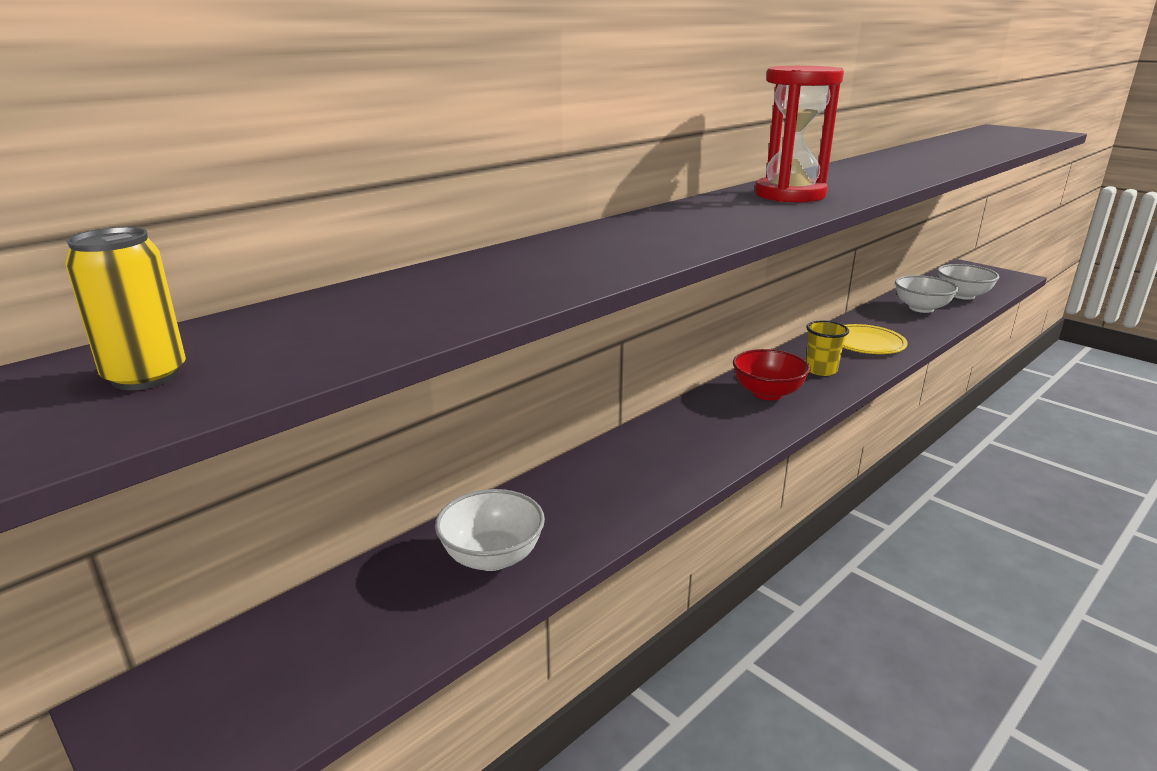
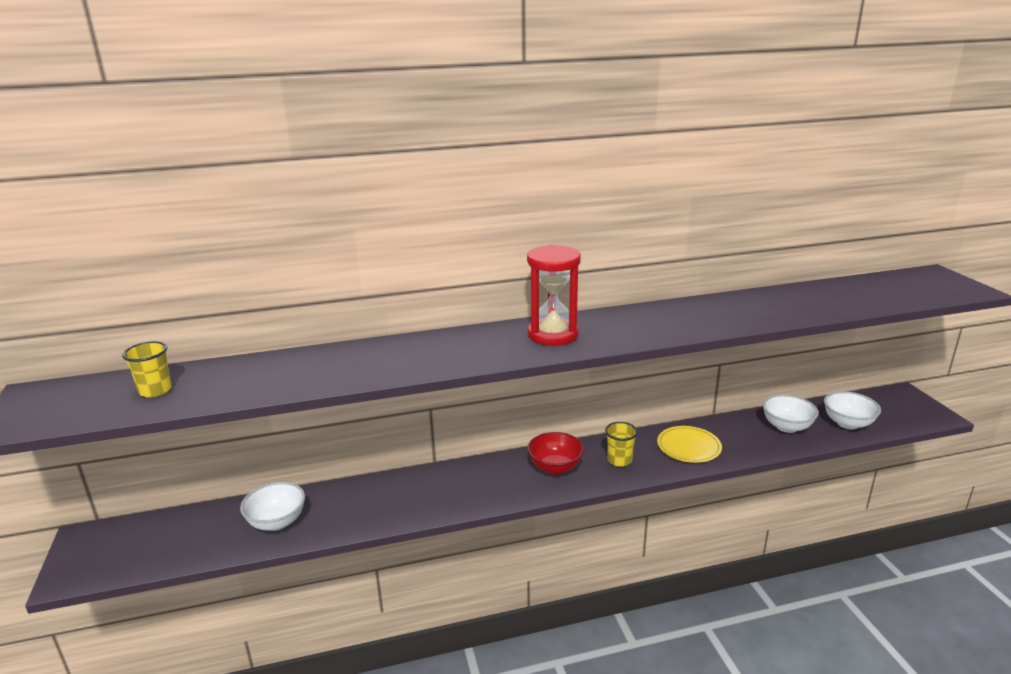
camera: 30 degrees right, 0 degrees up
(146, 376) = (68, 401): yellow can -> none
(325, 328) = (155, 390): none -> yellow cup

